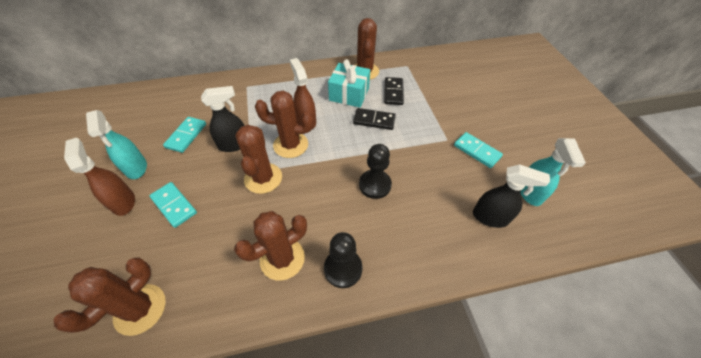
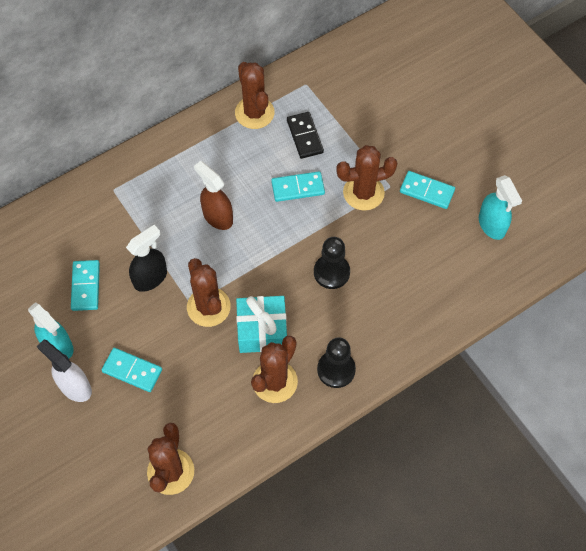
camera: 20 degrees left, 10 degrees up
(123, 202) = (75, 387): brown spray bottle -> white spray bottle
(290, 145) = (216, 255): brown cactus -> brown cactus (363, 193)
(349, 94) = (251, 158): turquoise gift -> turquoise gift (262, 331)
(374, 120) = (298, 188): black domino -> turquoise domino
(490, 217) = (459, 267): black spray bottle -> none

